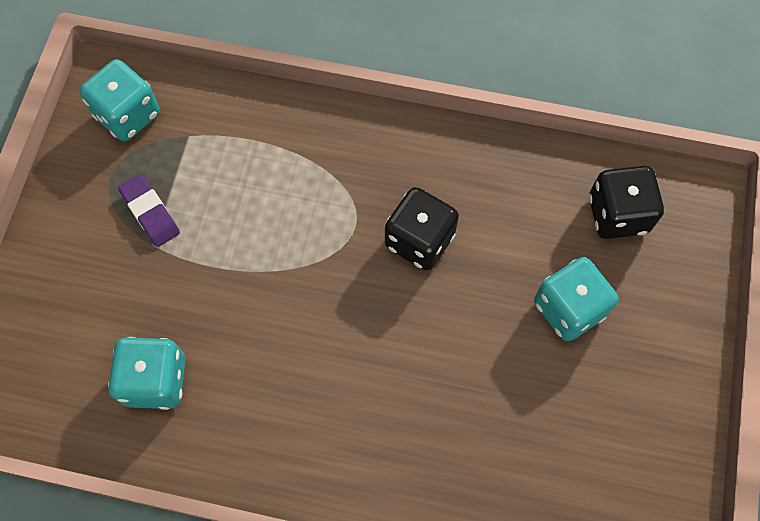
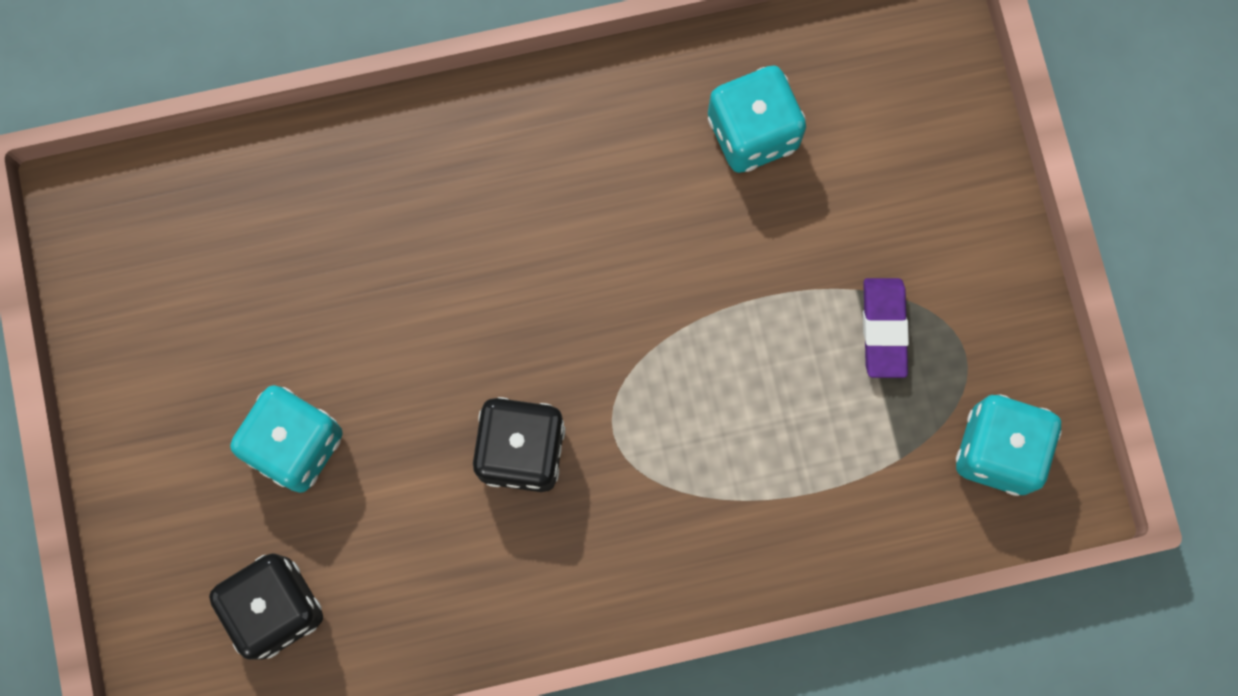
camera: 155 degrees right, 10 degrees up
(150, 212) = (884, 329): purple eraser -> purple eraser turned 60 degrees clockwise

